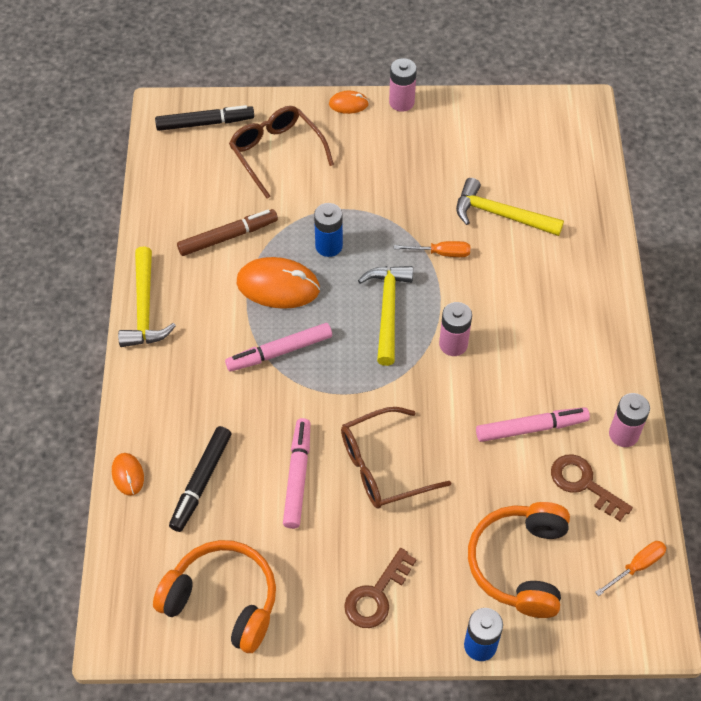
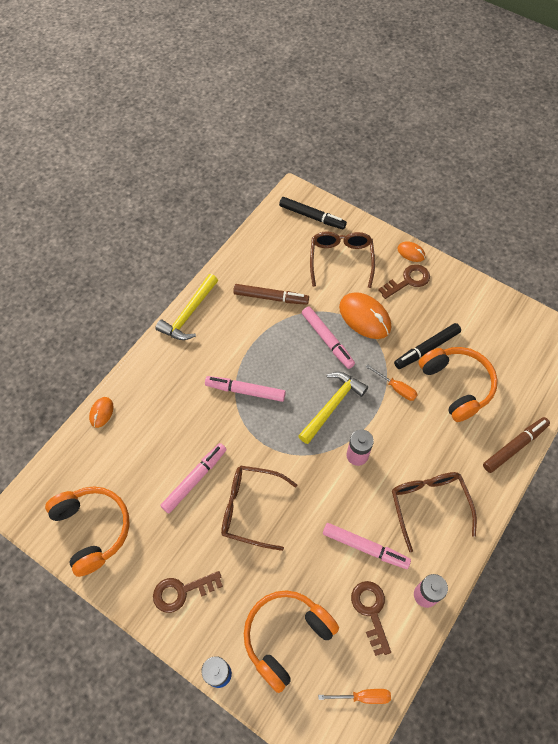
camera: 35 degrees right, 5 degrees up
(201, 482) = (138, 445): black marker -> black marker (426, 349)
(278, 286) = (276, 347): orange mouse -> orange mouse (364, 317)
(329, 246) = (327, 340): blue battery -> pink marker
(368, 135) = (408, 281): none -> brown key
(401, 102) = (447, 270): pink battery -> none
(501, 215) = (456, 385): yellow hammer -> orange headphones
(562, 348) = (428, 504): none -> brown glasses
(602, 241) = (514, 446): none -> brown marker

